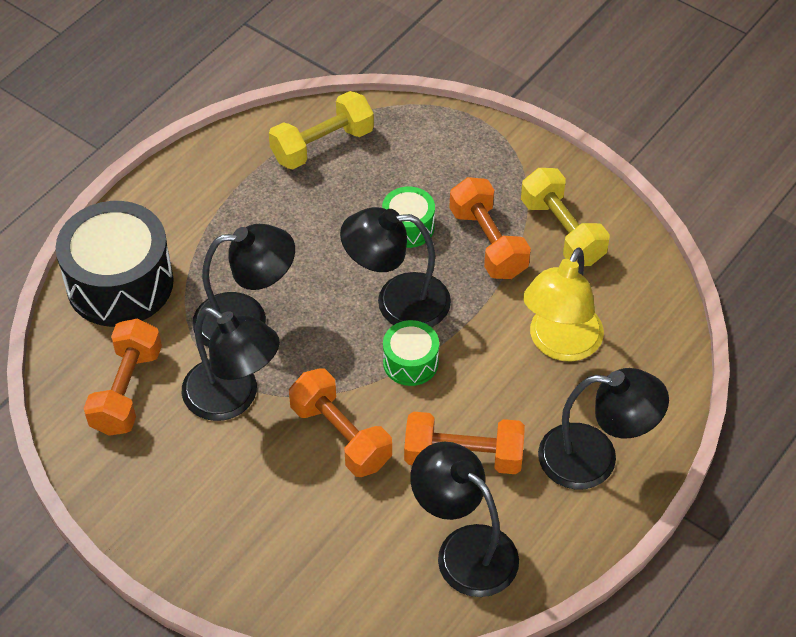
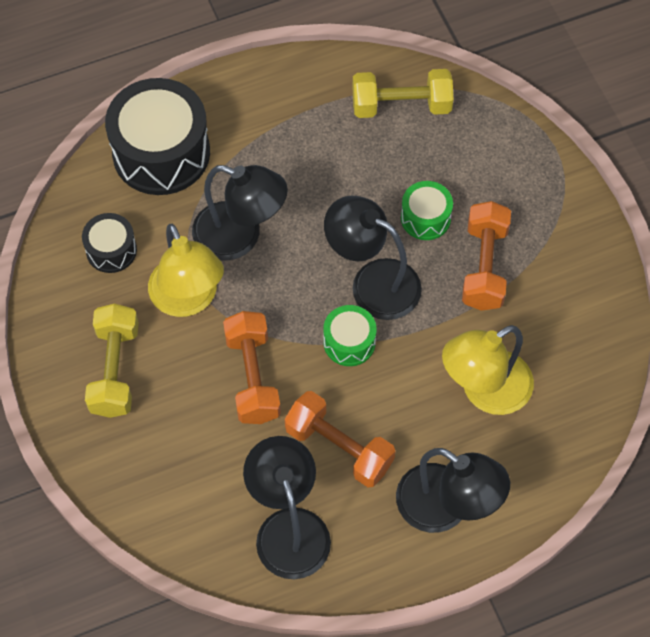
camera: 30 degrees right, 10 degrees up
(127, 390) = (111, 250): orange dumbbell -> black drum
(233, 398) = (188, 299): black lamp -> yellow lamp
(562, 231) = (556, 288): yellow dumbbell -> yellow dumbbell (115, 370)

